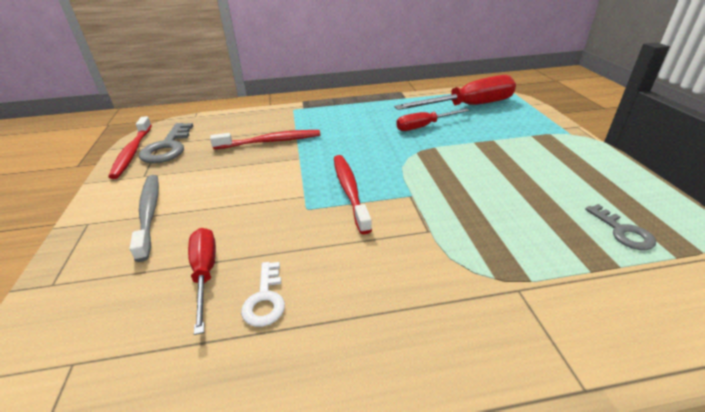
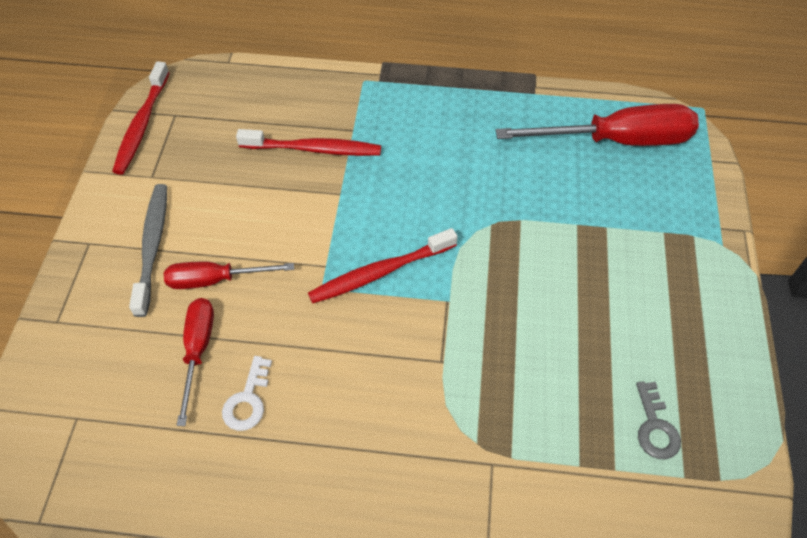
camera: 15 degrees right, 20 degrees up
(168, 148) = (185, 127): grey key -> none
(349, 191) = (380, 272): red toothbrush -> red toothbrush turned 120 degrees counterclockwise
(424, 126) = (528, 171): red screwdriver -> red screwdriver (215, 280)

